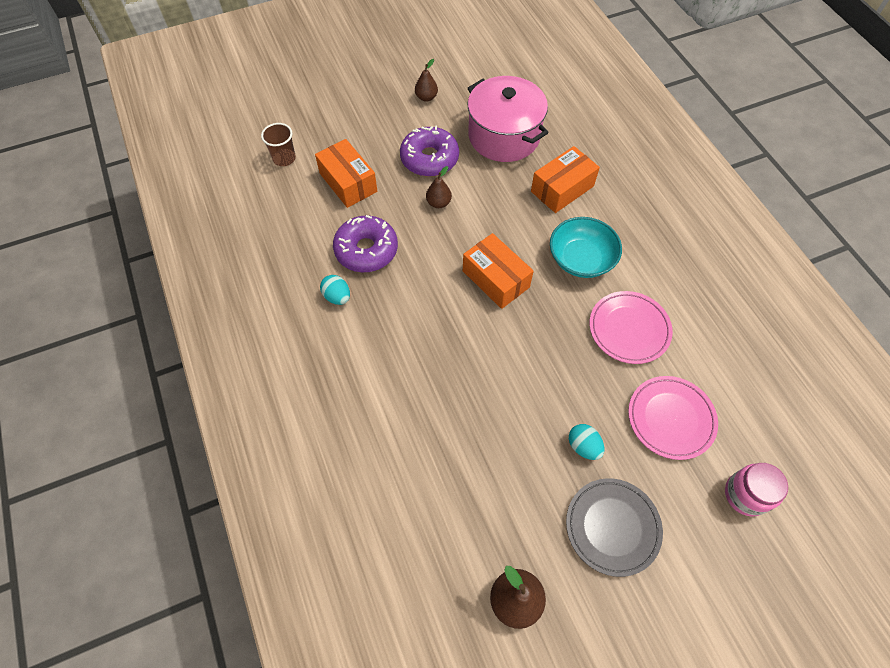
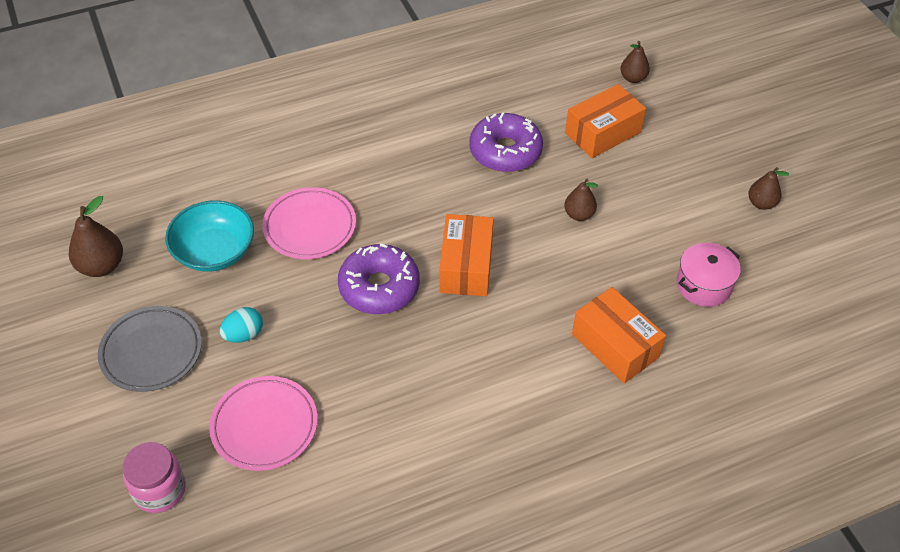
camera: 90 degrees right, 10 degrees down
(284, 158) = (633, 78): brown cup -> brown pear
(337, 297) = (443, 130): turquoise egg -> none
(429, 158) = (651, 206): purple donut -> purple donut (379, 287)
(495, 279) = (466, 266): orange box -> orange box turned 45 degrees counterclockwise
(504, 136) = (703, 285): pink pot -> pink pot, size x0.55
(581, 259) = (497, 357): turquoise bowl -> turquoise bowl (214, 251)
(629, 329) = (389, 398): pink plate -> pink plate (310, 227)

